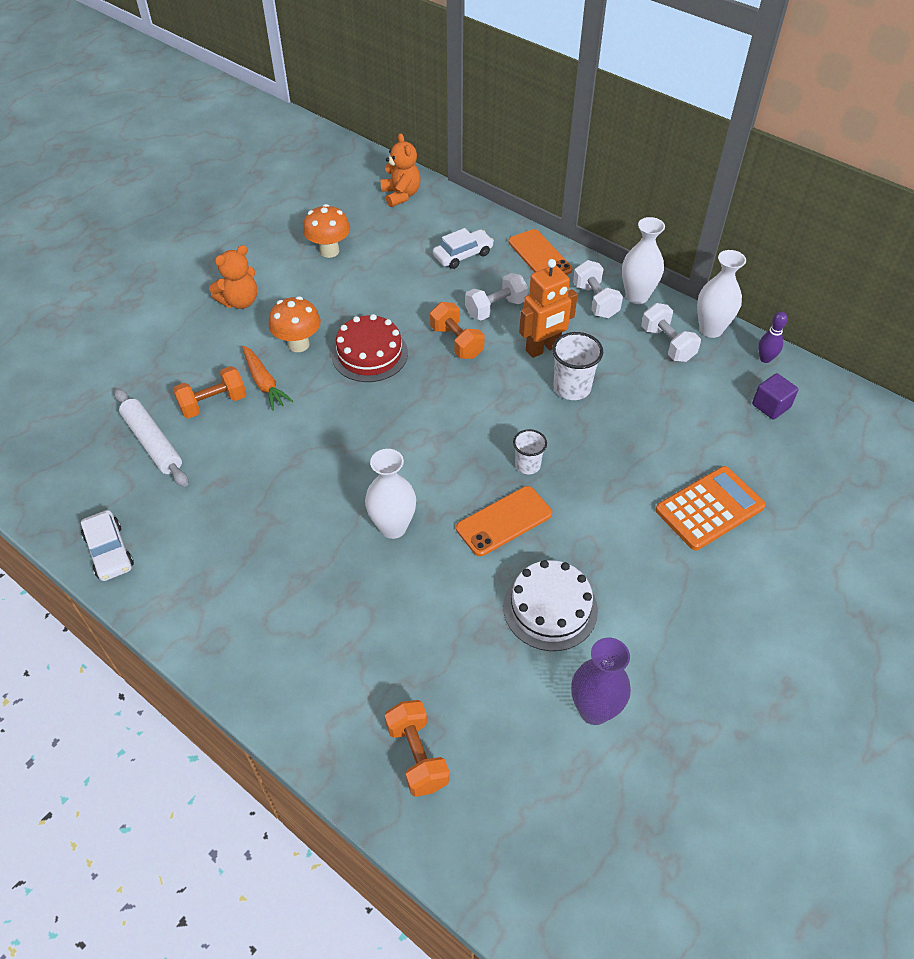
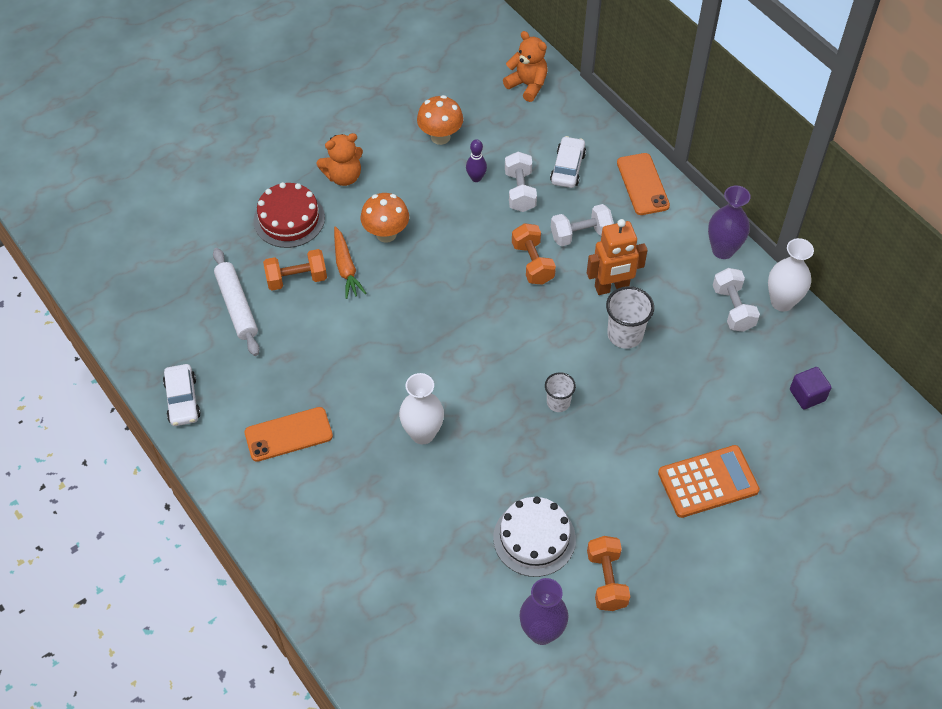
camera: 15 degrees right, 5 degrees up
(369, 354) = (448, 258): red cake -> red cake (289, 219)
(401, 195) = (527, 85): orange teddy bear -> orange teddy bear turned 45 degrees counterclockwise
(417, 755) = (388, 632): orange dumbbell -> orange dumbbell (606, 580)
(463, 255) = (567, 168): white car -> white car turned 60 degrees counterclockwise
(504, 521) = (520, 451): orange phone -> orange phone (288, 434)
(595, 301) = (680, 246): white dumbbell -> white dumbbell (520, 191)
(637, 296) = (723, 250): white vase -> purple vase
(765, 359) = (822, 345): purple bowling pin -> purple bowling pin (476, 178)

